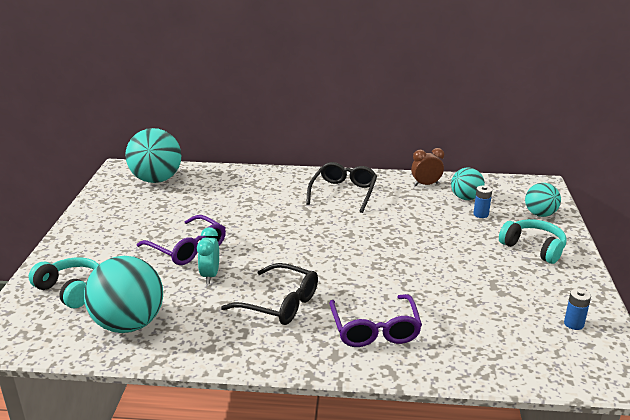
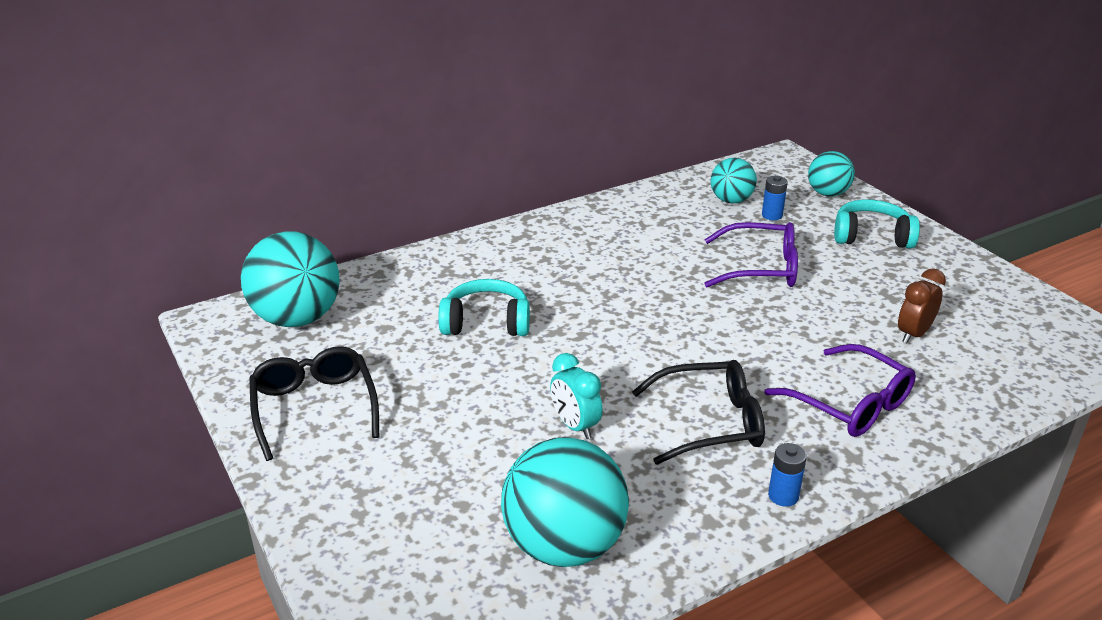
camera: 35 degrees left, 5 degrees up
(71, 290) = (408, 540): turquoise headphones -> turquoise headphones (486, 323)
(187, 248) = (491, 402): purple glasses -> purple glasses (760, 268)
(343, 193) = (586, 244): black glasses -> black glasses (314, 408)
(426, 184) = (666, 198): brown clock -> brown clock (913, 334)
(573, 324) = (1009, 308): blue battery -> blue battery (783, 496)

